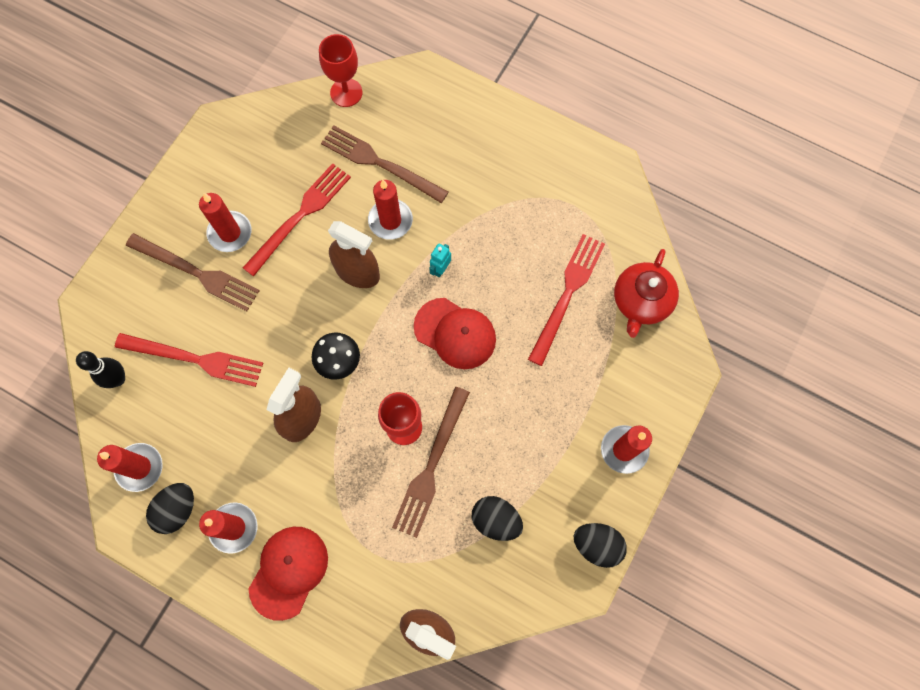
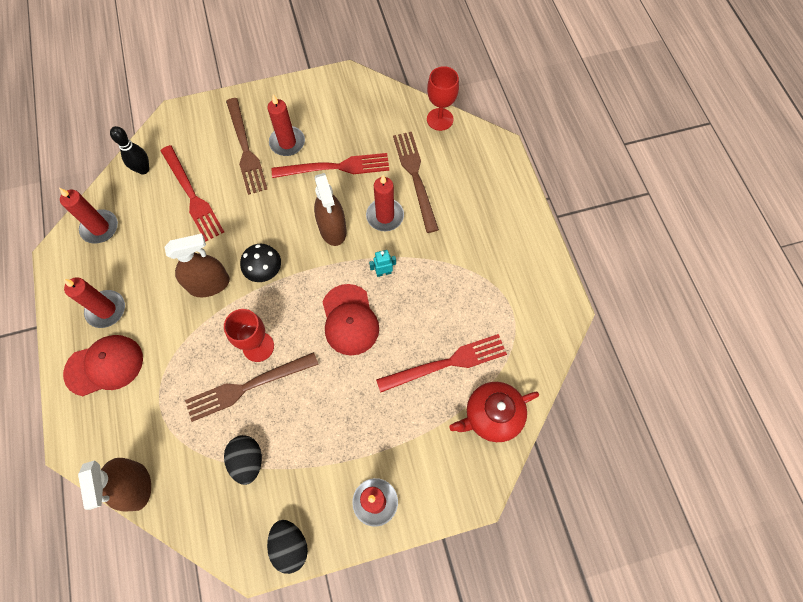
camera: 45 degrees right, 5 degrees down
(177, 510) = (91, 270): black egg -> none

